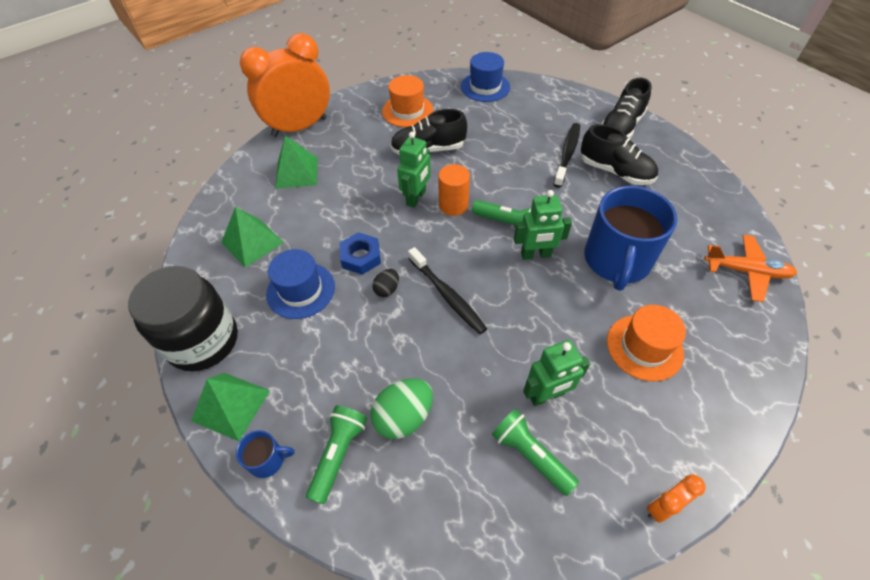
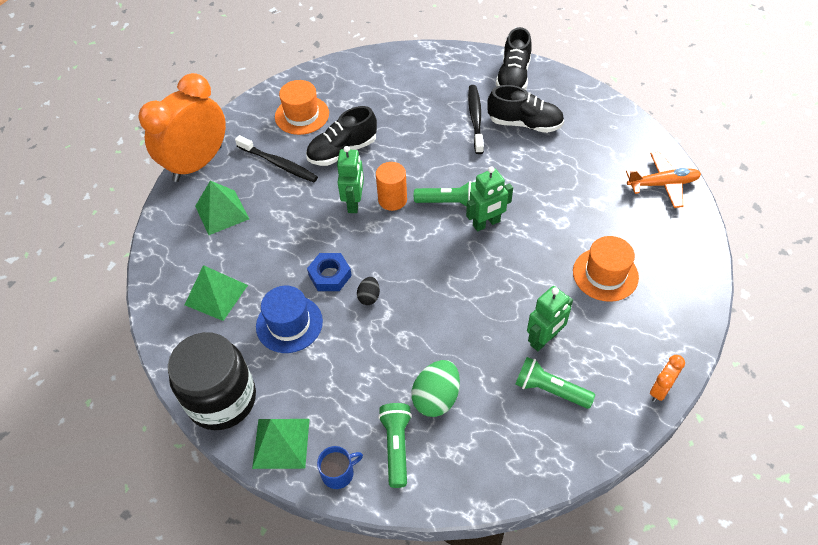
camera: 20 degrees left, 0 degrees up
(447, 295) = (425, 284): black toothbrush -> black toothbrush (279, 164)
(485, 87) = (368, 68): blue hat -> none
(616, 260) = (556, 207): blue mug -> none

